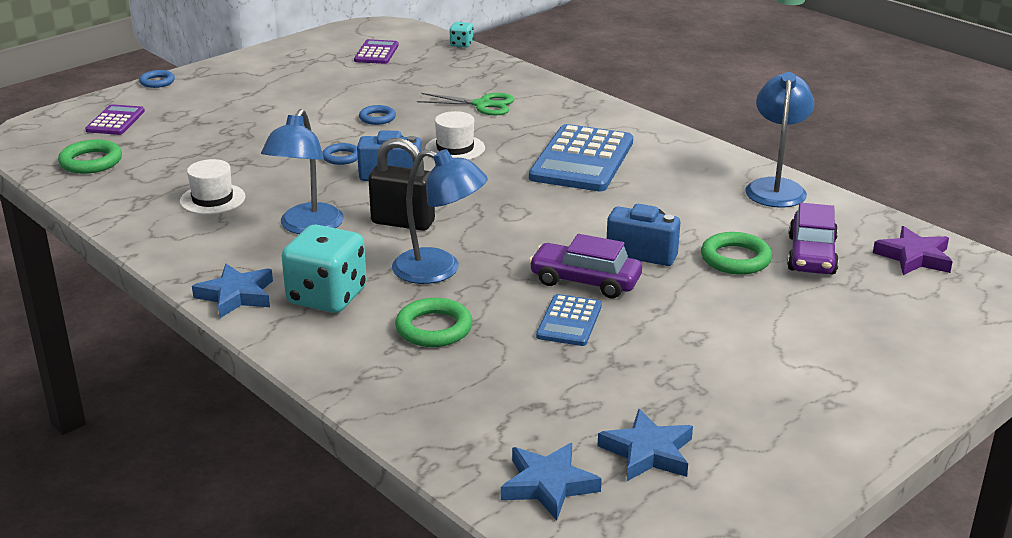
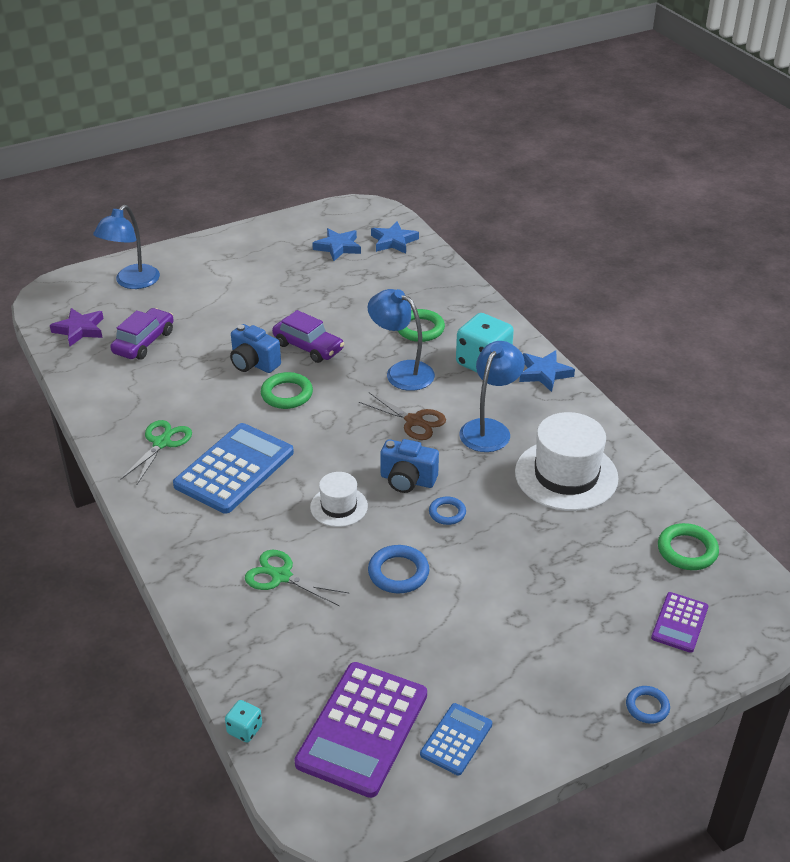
camera: 165 degrees left, 10 degrees up
(212, 199) = (566, 475): white hat -> white hat, size x1.84
(376, 53) = (362, 729): purple calculator -> purple calculator, size x1.91
(377, 118) = (398, 573): blue ring -> blue ring, size x1.56
(403, 222) = (414, 421): black padlock -> brown scissors
(569, 321) = (335, 320): blue calculator -> blue calculator (456, 739)
(678, 168) = (161, 443): none -> green scissors
(735, 259) = (196, 348): green ring -> green ring (287, 394)
(776, 187) = (105, 407): blue lamp -> blue lamp (132, 282)

